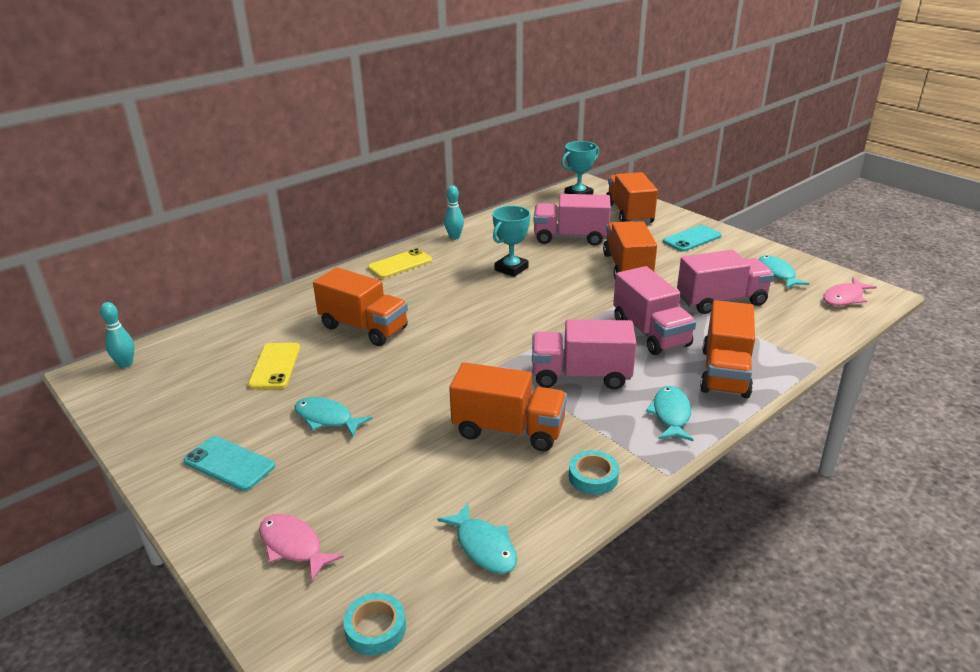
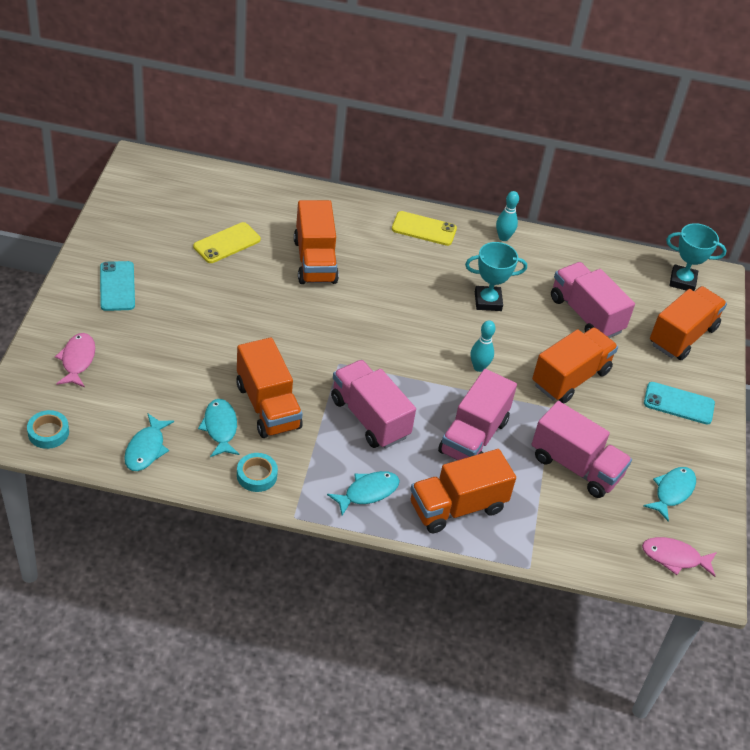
camera: 45 degrees right, 15 degrees up
(126, 364) = (162, 169): turquoise bowling pin -> turquoise bowling pin (479, 367)
(327, 418) = (197, 305): turquoise fish -> turquoise fish (220, 428)

